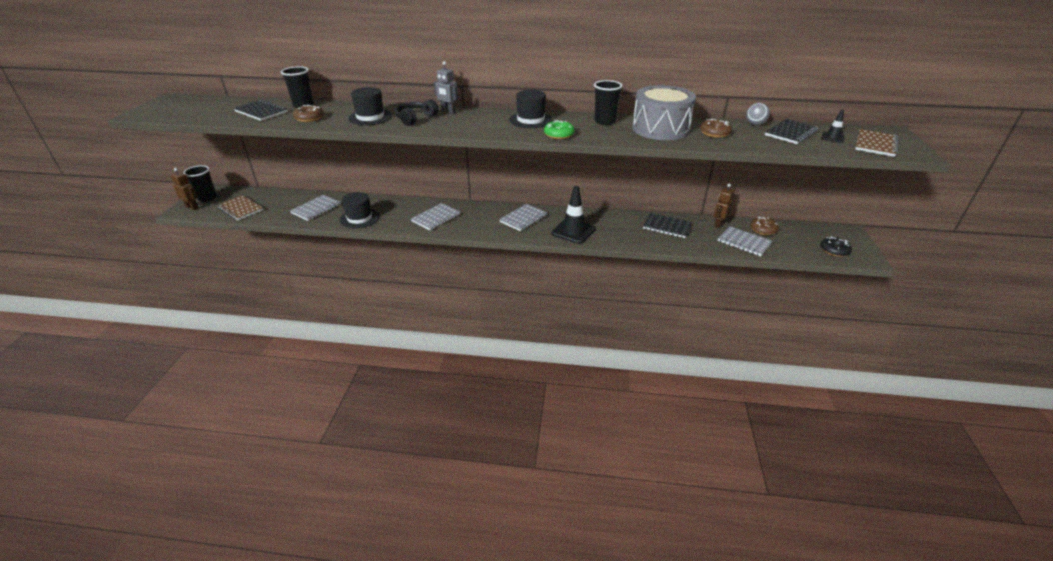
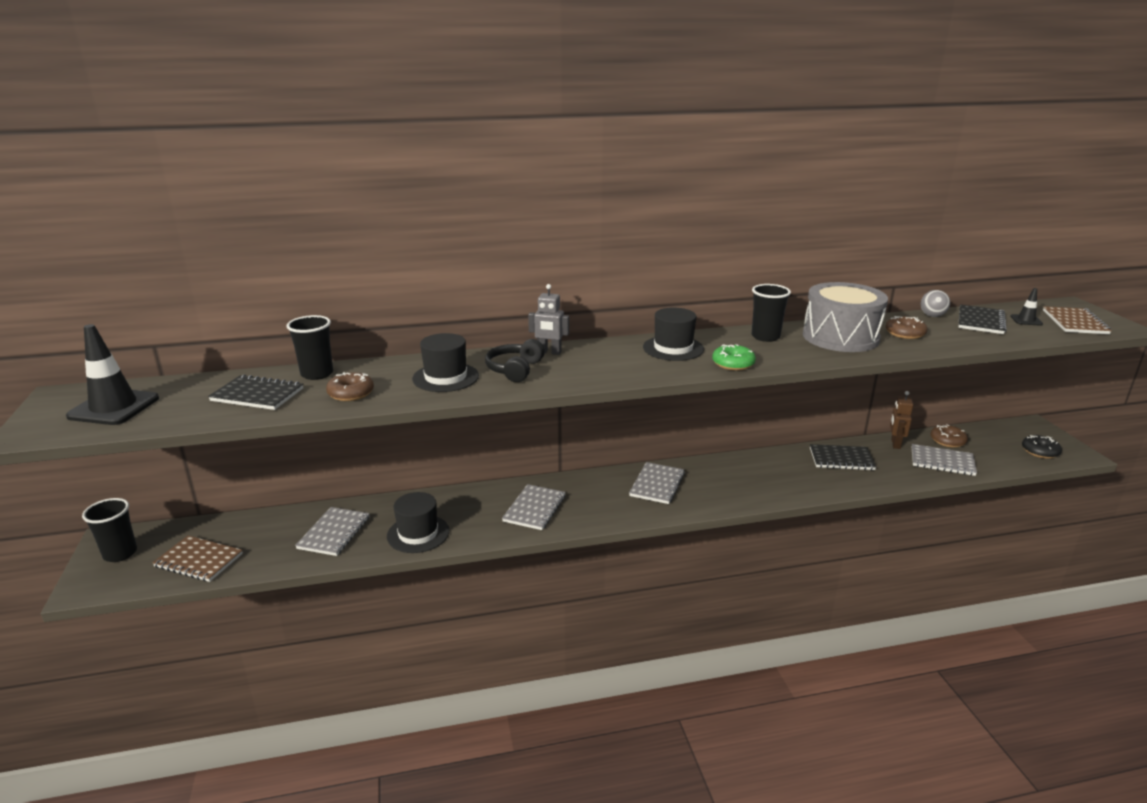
camera: 20 degrees left, 10 degrees down
(192, 207) = (103, 576): brown robot -> none
(573, 231) = (736, 489): black traffic cone -> black traffic cone (114, 407)

